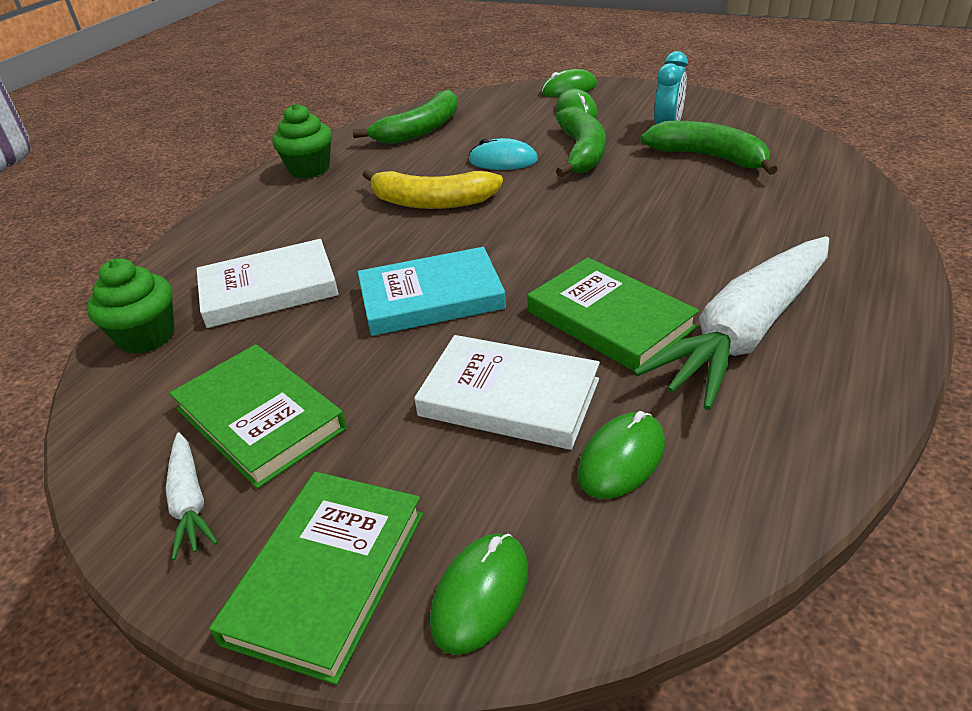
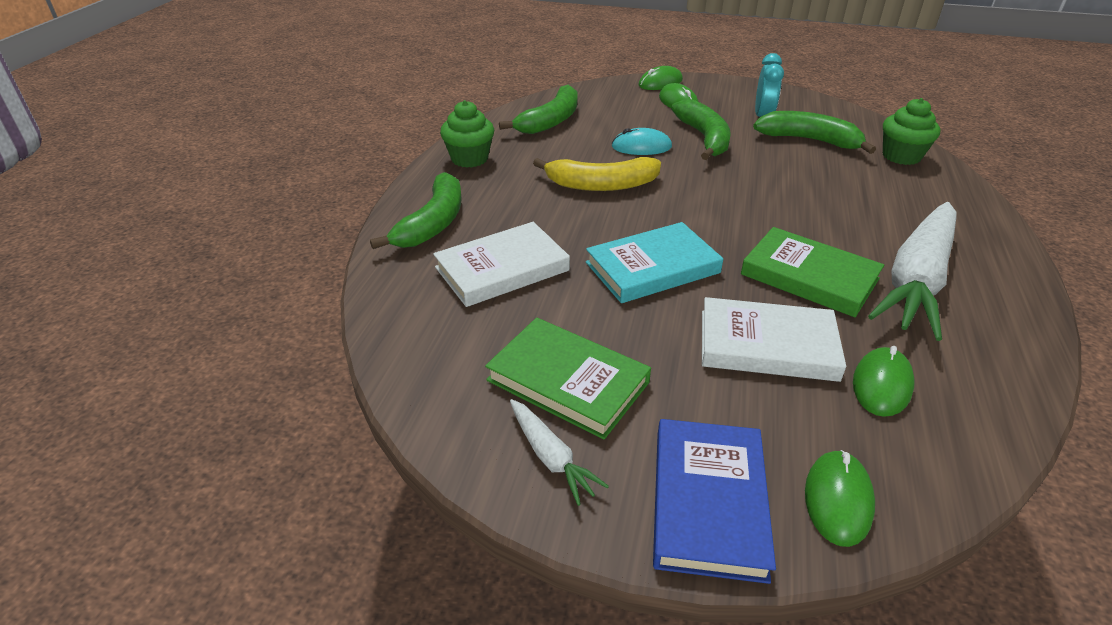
camera: 15 degrees left, 0 degrees up
(147, 336) = (413, 318): green cupcake -> green cupcake (901, 156)
(229, 236) = (432, 223): none -> green banana
(327, 575) = (708, 502): green book -> blue book

